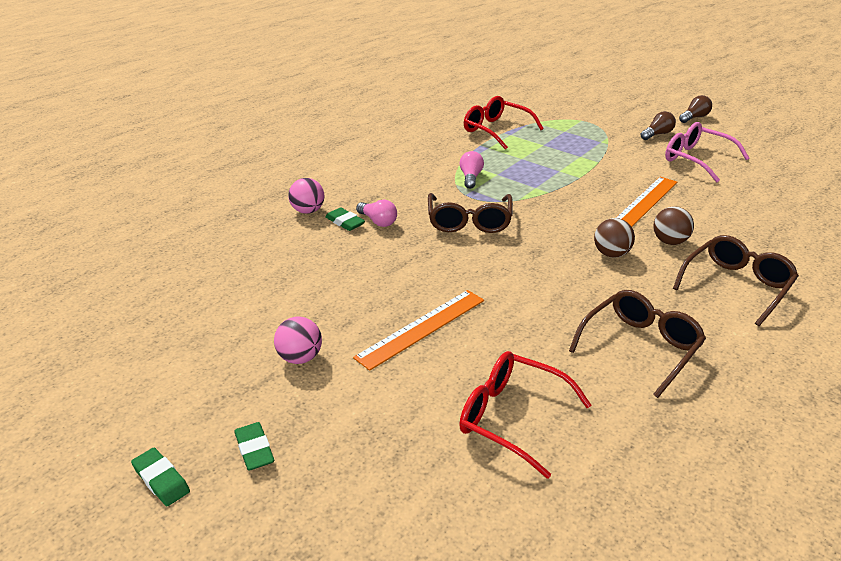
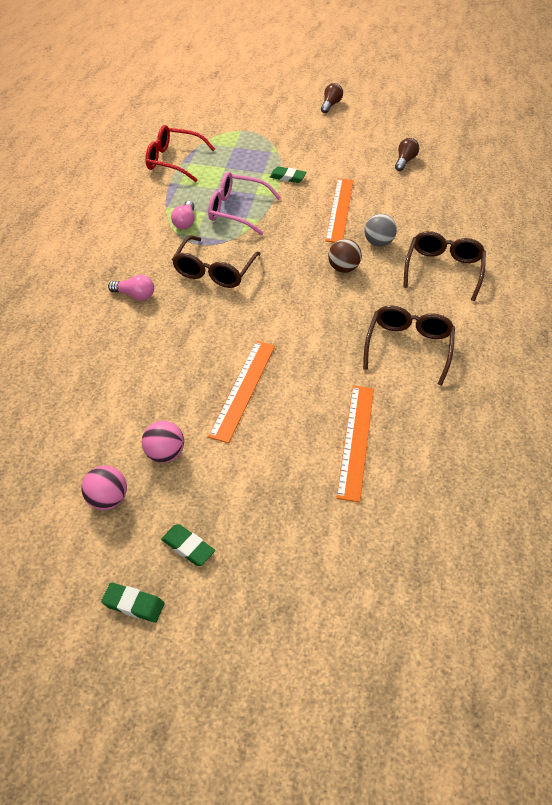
camera: 30 degrees left, 15 degrees up
(308, 211) = (61, 304): pink ball -> pink ball (107, 499)
(345, 222) = (105, 305): green eraser -> green eraser (287, 177)
(469, 222) = (214, 271): brown glasses -> brown glasses turned 45 degrees clockwise
(470, 177) = (185, 222): pink light bulb -> pink light bulb turned 150 degrees counterclockwise
(511, 417) = (356, 440): red glasses -> orange ruler
(657, 134) = (311, 131): brown light bulb -> brown light bulb (405, 161)
(669, 242) = (378, 243): brown ball -> grey ball
(696, 159) = (355, 151): pink glasses -> pink glasses (236, 210)

